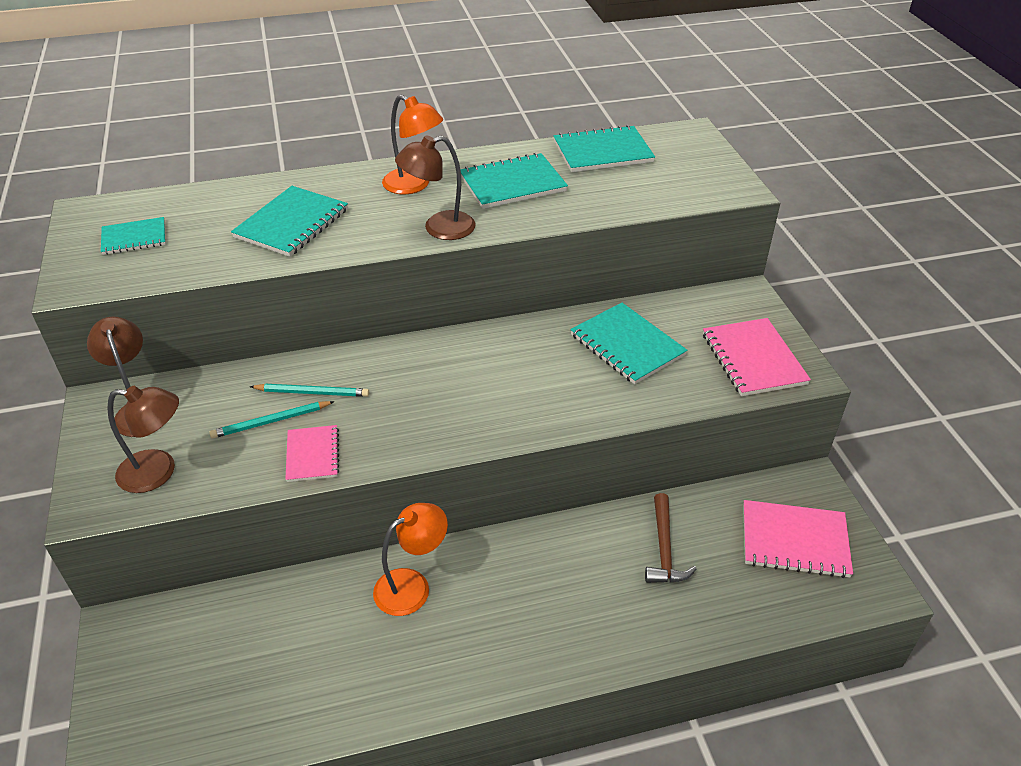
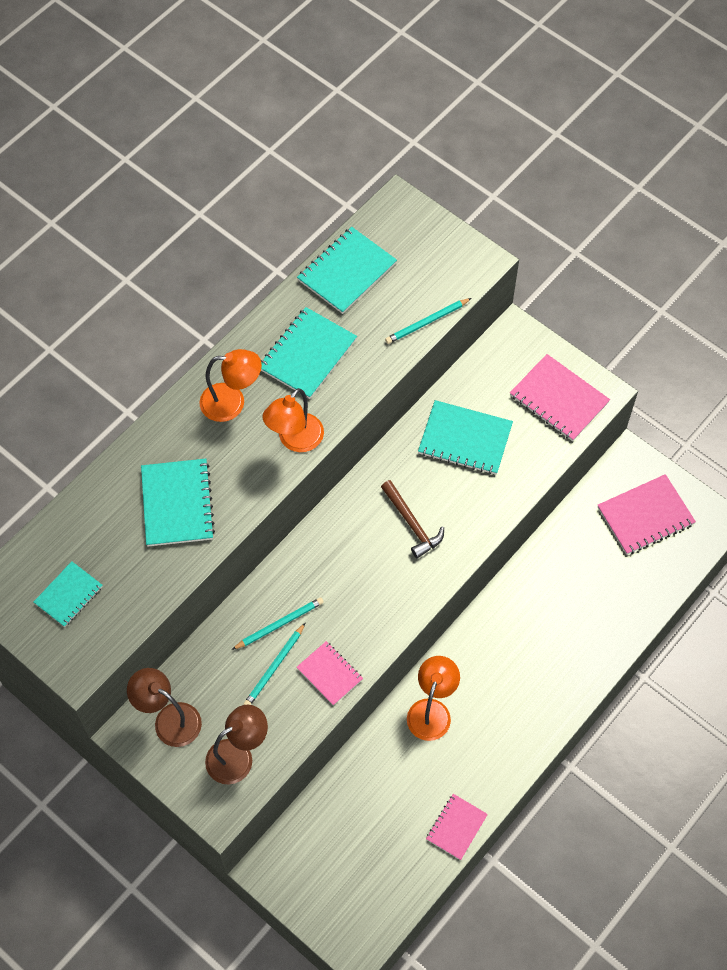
camera: 35 degrees left, 20 degrees up
(329, 717) = (456, 827): none -> pink notebook
(439, 228) = (295, 440): brown lamp -> orange lamp
(645, 206) = (427, 322): none -> turquoise pencil
(664, 549) = (569, 576): brown hammer -> brown hammer (412, 524)

